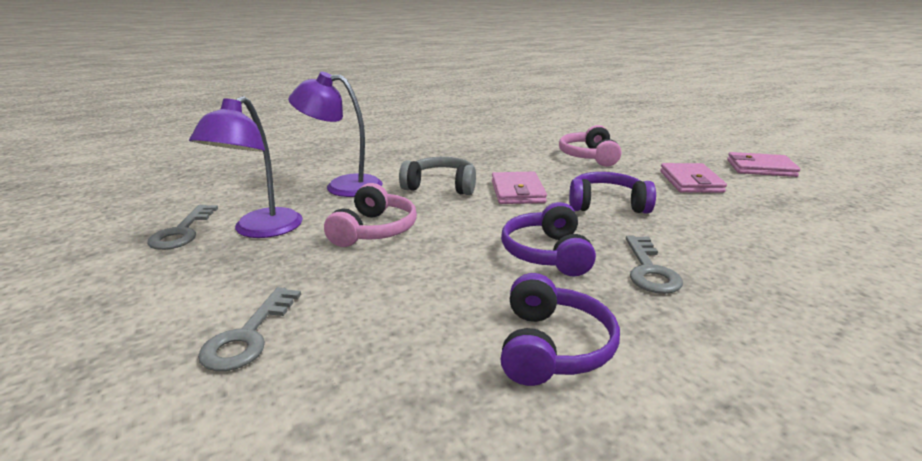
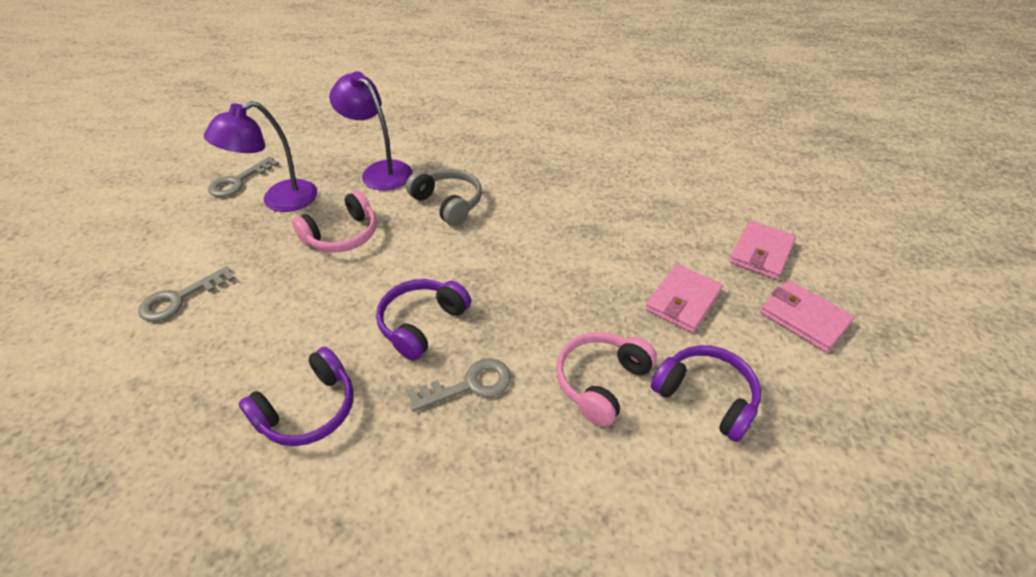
camera: 35 degrees right, 20 degrees up
(517, 192) = (499, 238): pink wallet -> pink wallet (761, 253)
(589, 157) = (634, 217): pink headphones -> pink headphones (601, 382)
(607, 204) = (550, 292): purple headphones -> purple headphones (705, 397)
(650, 270) = (469, 385): grey key -> grey key turned 150 degrees counterclockwise

